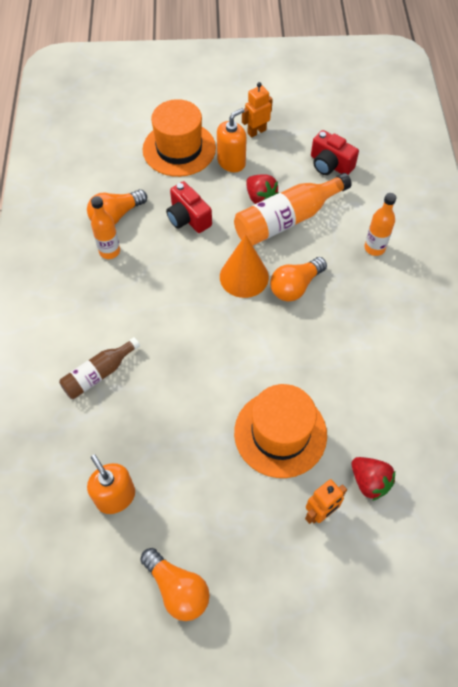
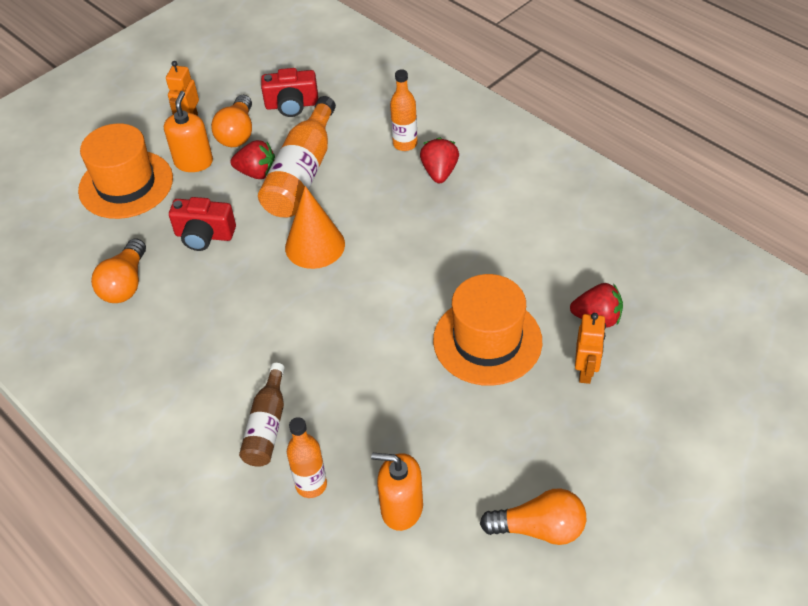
camera: 40 degrees left, 10 degrees down
(109, 251) = (155, 318): orange bottle -> orange bottle (311, 485)
(295, 286) = (370, 220): orange light bulb -> orange light bulb (237, 133)
(376, 287) = (439, 172): none -> red strawberry

